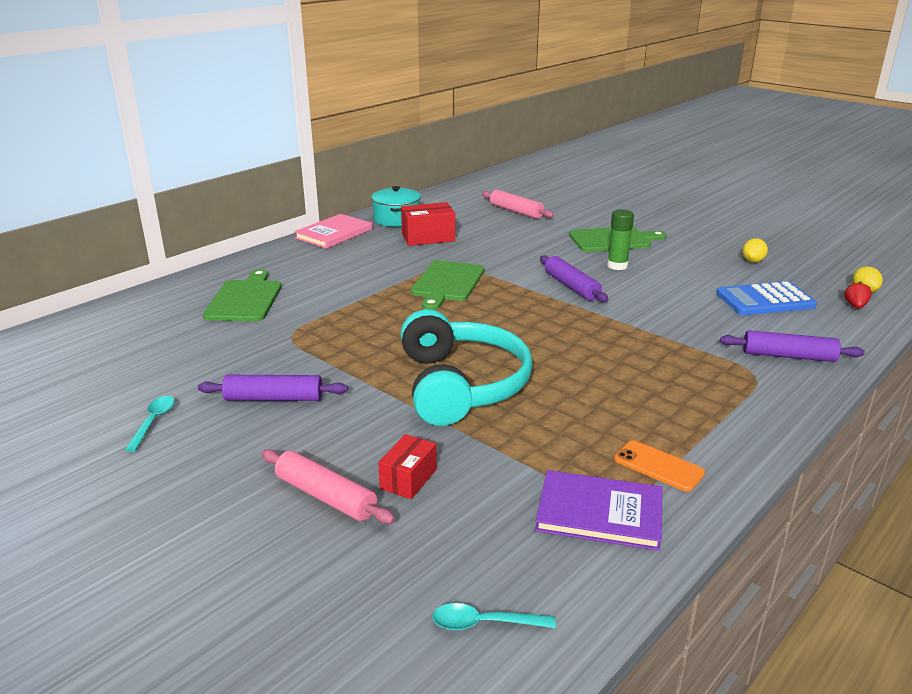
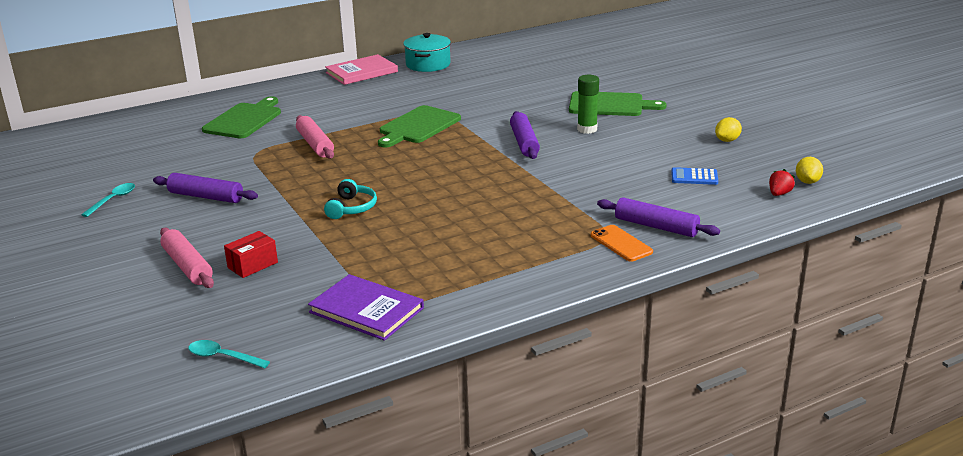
camera: 20 degrees right, 0 degrees up
(428, 237) = (440, 84): red box -> none
(461, 385) = (351, 208): turquoise headphones -> turquoise headphones, size x0.43
(516, 211) = (545, 68): pink rolling pin -> pink rolling pin (315, 144)
(658, 466) = (445, 288): orange phone -> orange phone (621, 244)
(765, 300) = (694, 177): blue calculator -> blue calculator, size x0.55

